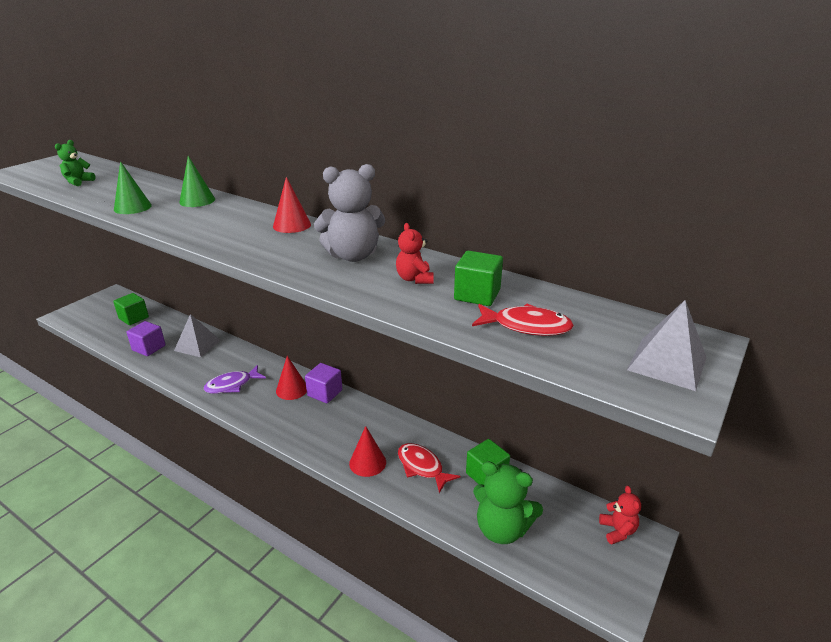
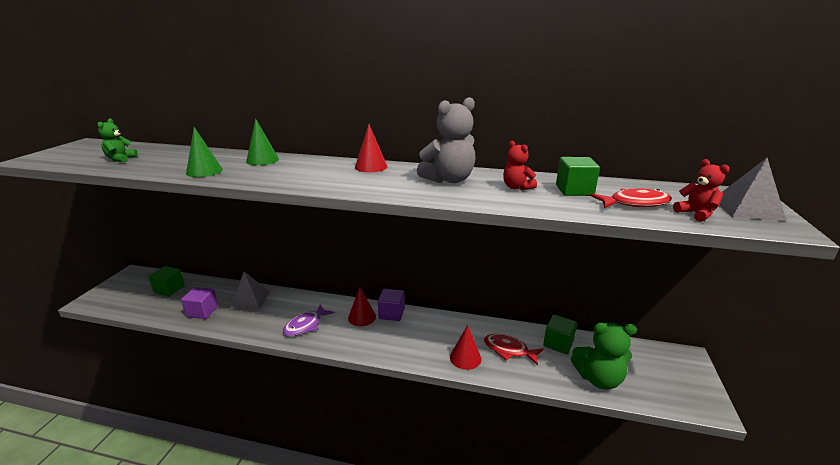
camera: 20 degrees left, 5 degrees down
(617, 531) = (670, 357): red teddy bear -> red teddy bear (696, 214)

